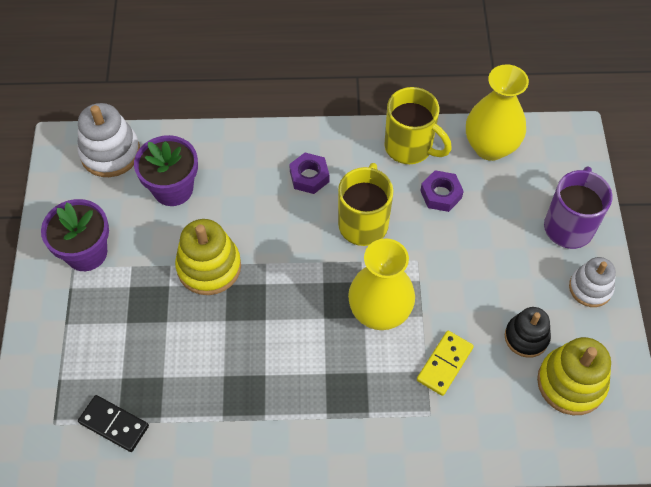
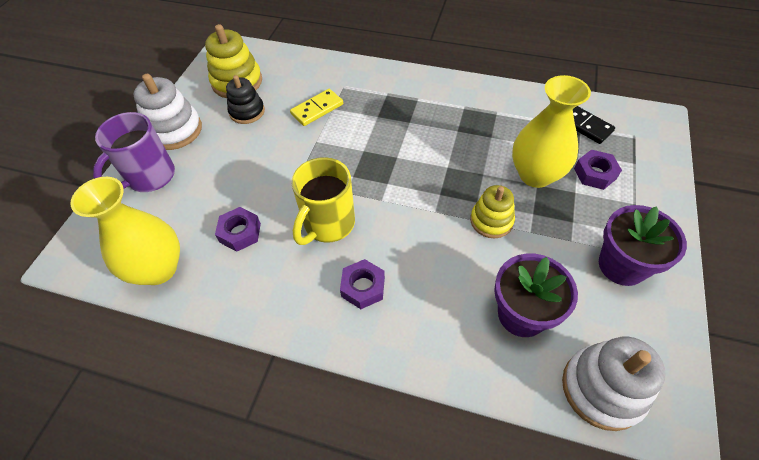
camera: 160 degrees left, 5 degrees down
(104, 352) = (595, 173): none -> purple nut
(209, 267) = (491, 221): yellow stacking toy -> yellow stacking toy, size x0.66
(379, 312) = (349, 151): yellow vase -> yellow vase (535, 175)
(410, 147) = (239, 292): yellow mug -> none
(590, 288) = (174, 130): white stacking toy -> white stacking toy, size x1.51

